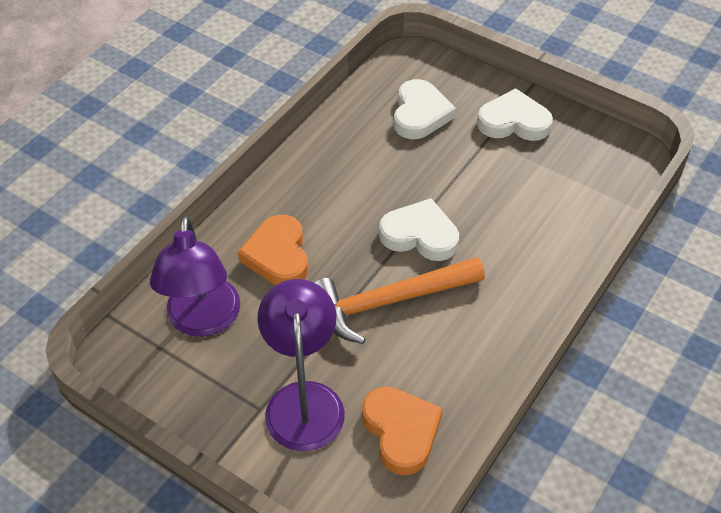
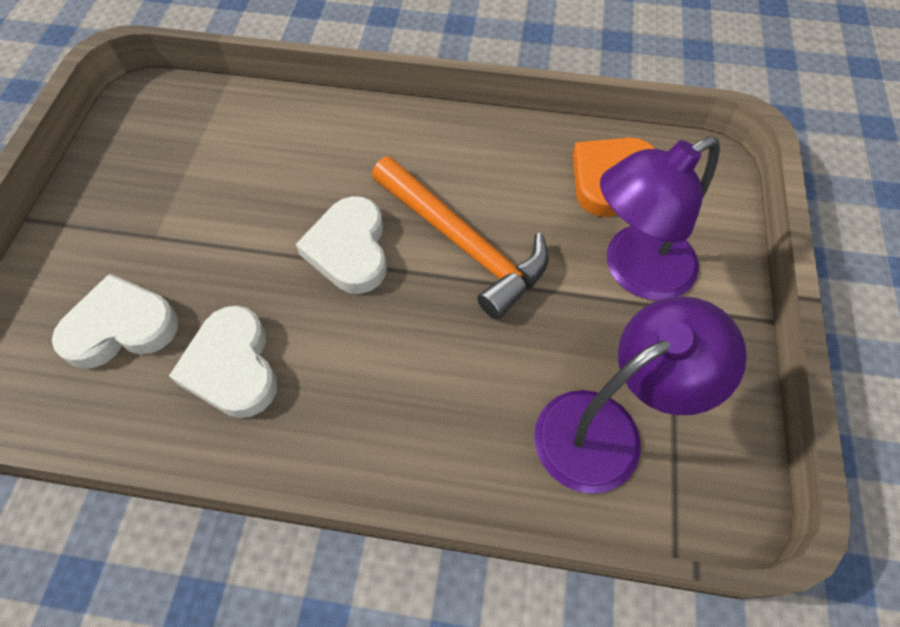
camera: 115 degrees left, 10 degrees up
(278, 255) = (457, 391): orange heart -> none
(513, 122) = (111, 218): white heart -> white heart (232, 367)

